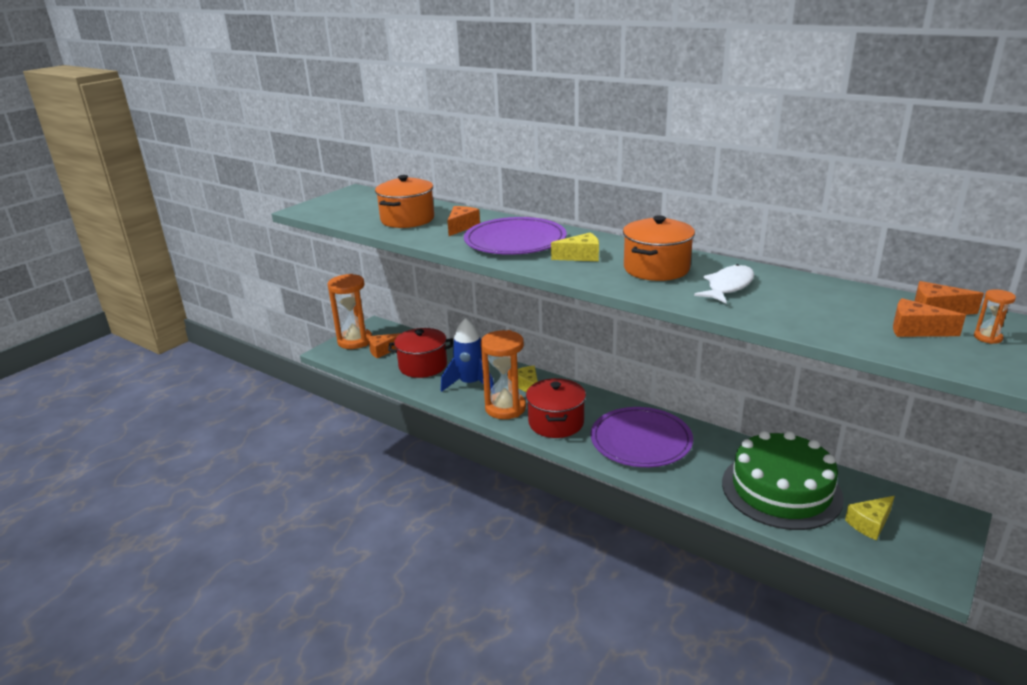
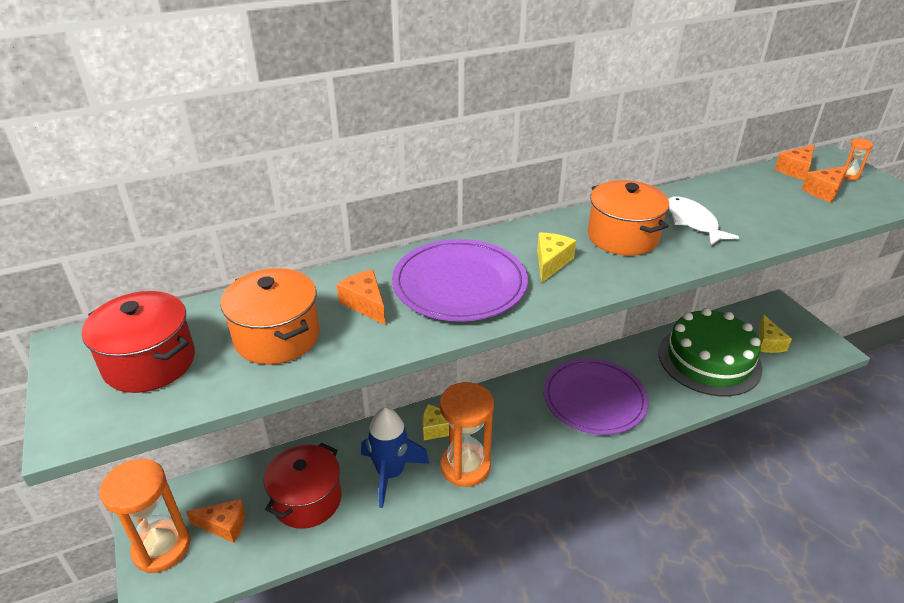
camera: 60 degrees left, 10 degrees up
(383, 350) = (224, 525): orange cheese -> orange cheese turned 90 degrees counterclockwise
(556, 423) = (523, 441): red pot -> red pot (149, 362)

